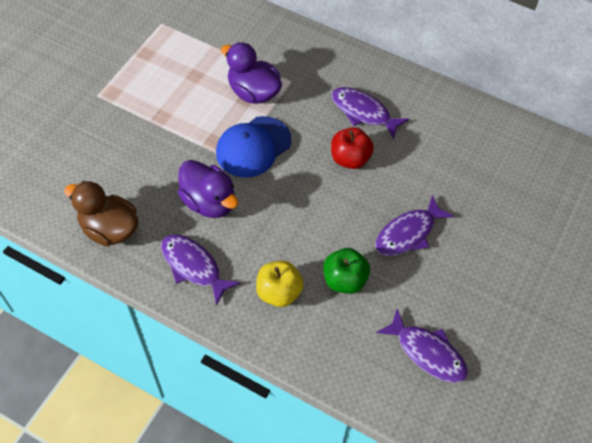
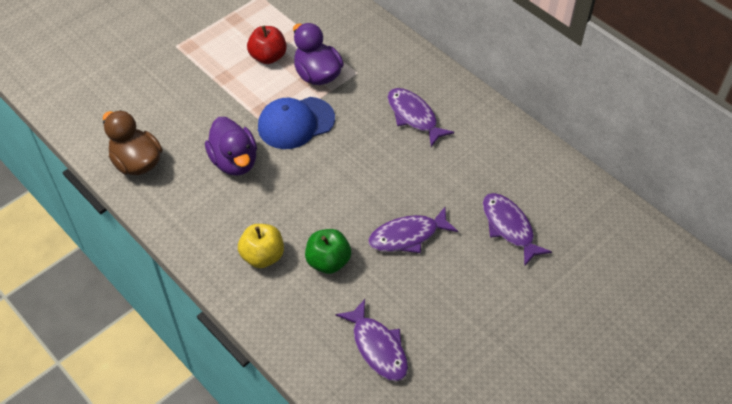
camera: 20 degrees right, 5 degrees down
(194, 266) = (196, 213): purple fish -> purple fish (509, 227)
(350, 159) = (382, 155): red apple -> red apple (268, 57)

